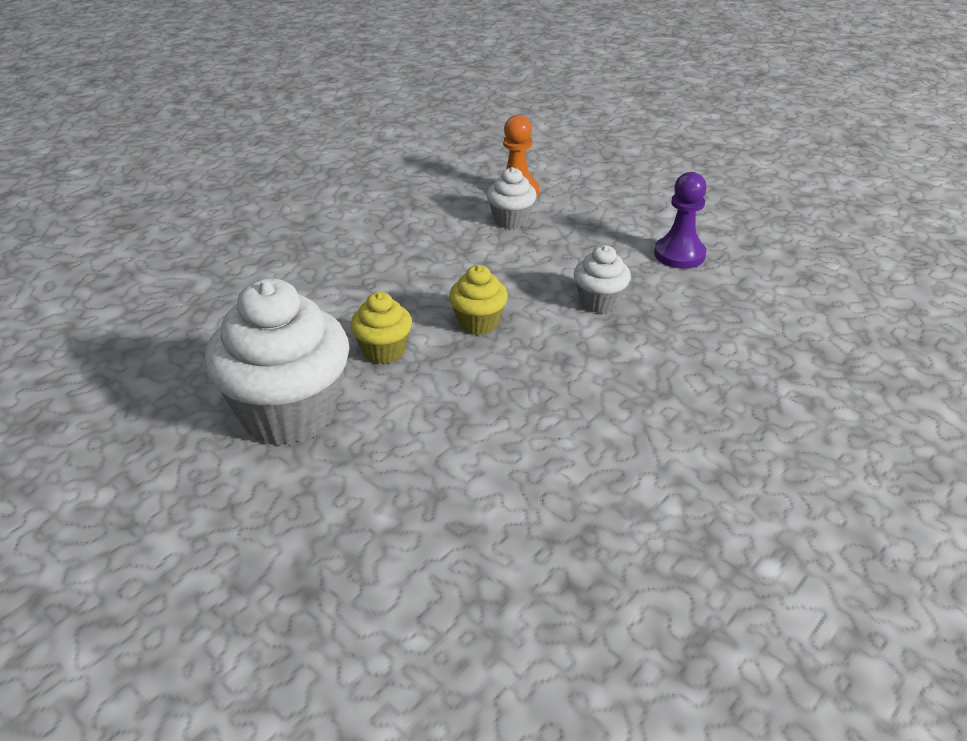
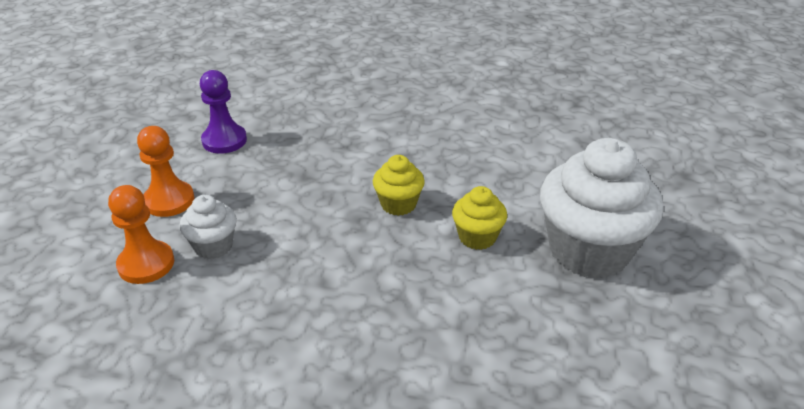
camera: 120 degrees left, 0 degrees up
(594, 212) = (169, 201): none -> orange pawn
(599, 302) = (322, 158): white cupcake -> none

